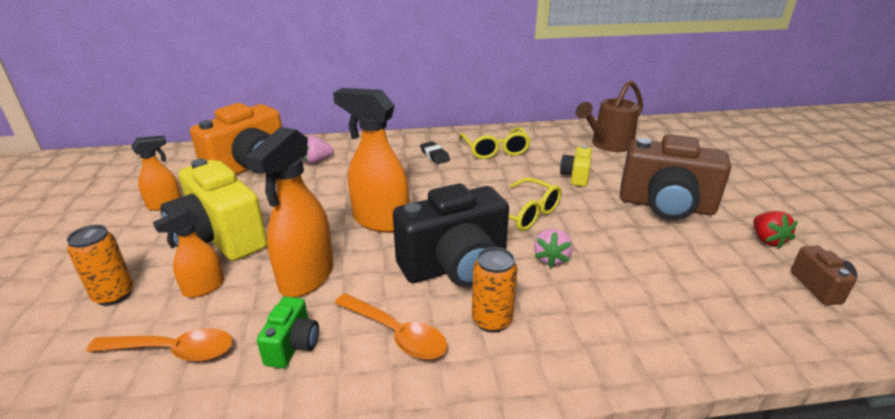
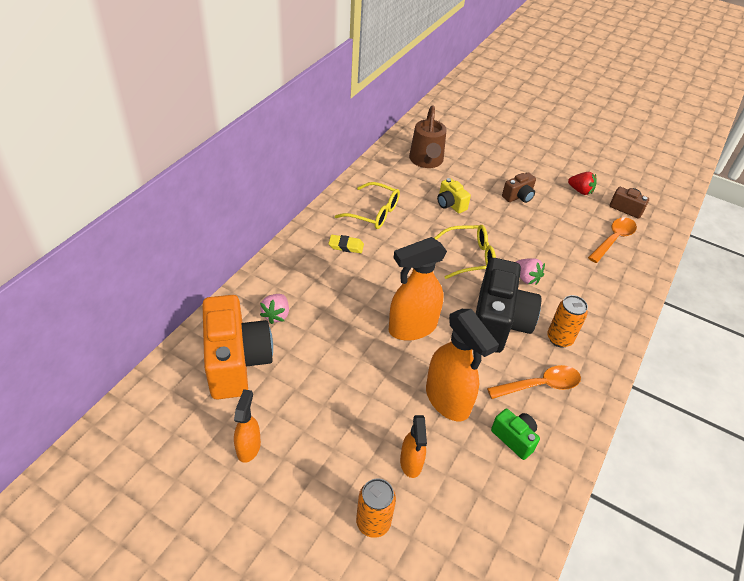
camera: 55 degrees left, 15 degrees up
(173, 351) = (473, 503): orange spoon -> orange spoon (613, 239)
(220, 238) = (348, 428): yellow camera -> none
(434, 155) = (346, 246): black eraser -> yellow eraser
(666, 206) = (518, 196): brown camera -> brown camera, size x0.47

